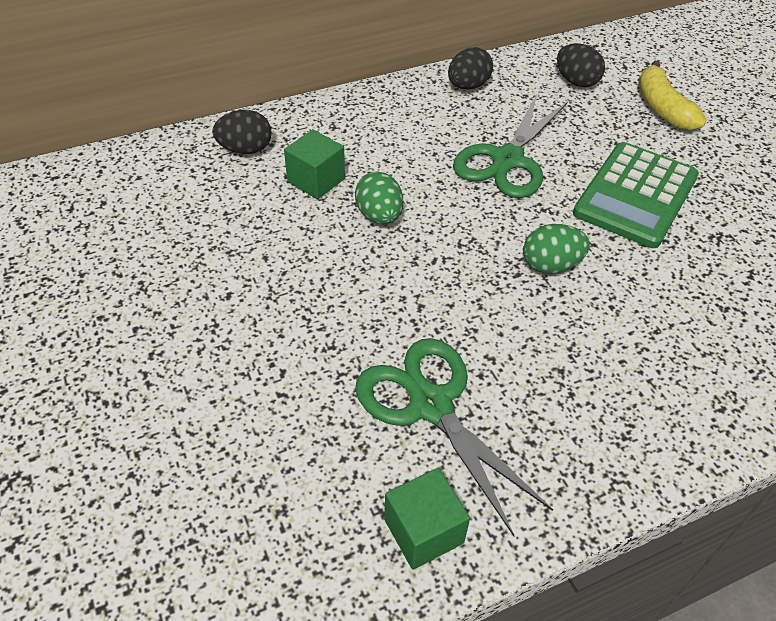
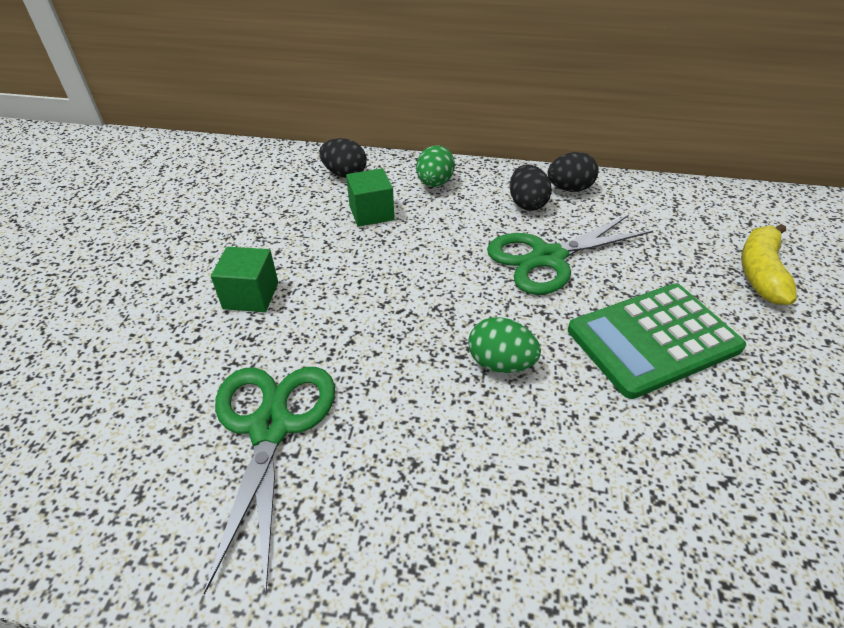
camera: 35 degrees right, 5 degrees down
(379, 216) = (391, 257): green egg -> green egg (434, 183)
(423, 531) = (148, 533): green cube -> green cube (251, 295)
(576, 82) = (681, 219): black egg -> black egg (527, 204)

